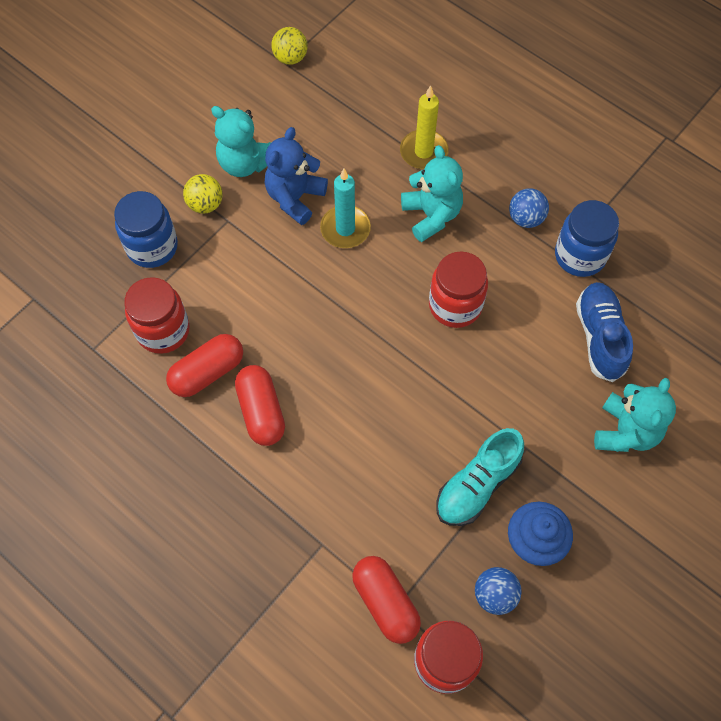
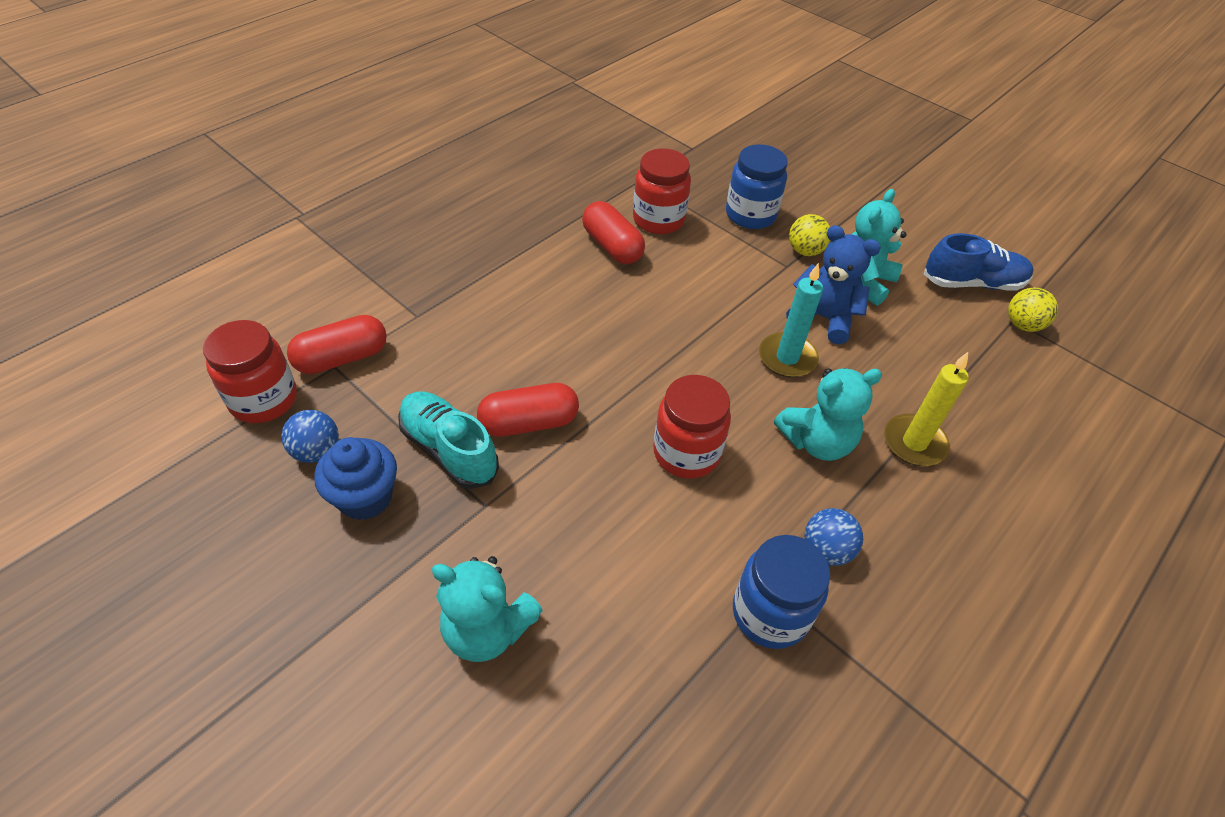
camera: 90 degrees right, 15 degrees down
(261, 411) = (566, 280): red capsule -> red capsule (529, 423)
(600, 337) = (636, 619): blue shoe -> blue shoe (972, 283)

